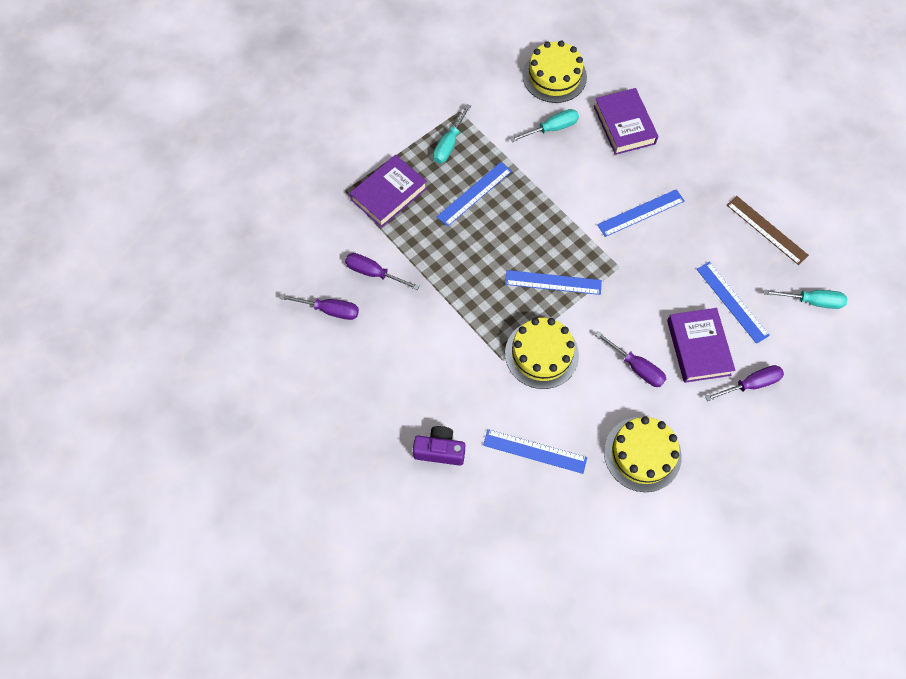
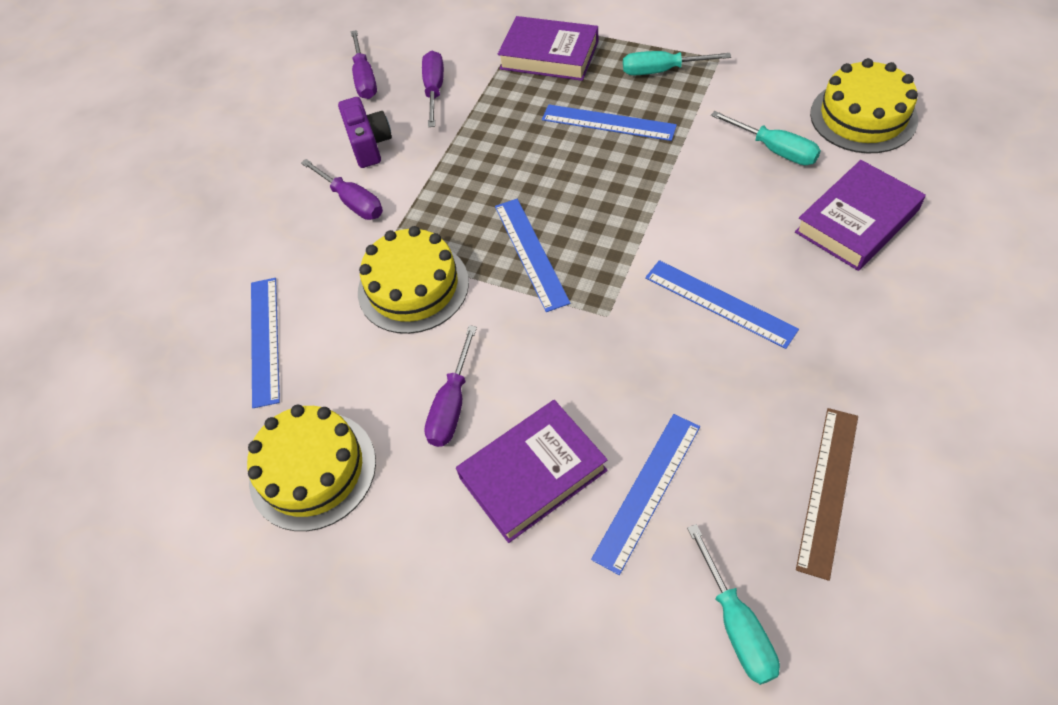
camera: 70 degrees right, 10 degrees down
(439, 450) = (228, 246): purple camera -> purple camera (369, 144)
(751, 384) = (509, 582): purple screwdriver -> purple screwdriver (353, 202)

